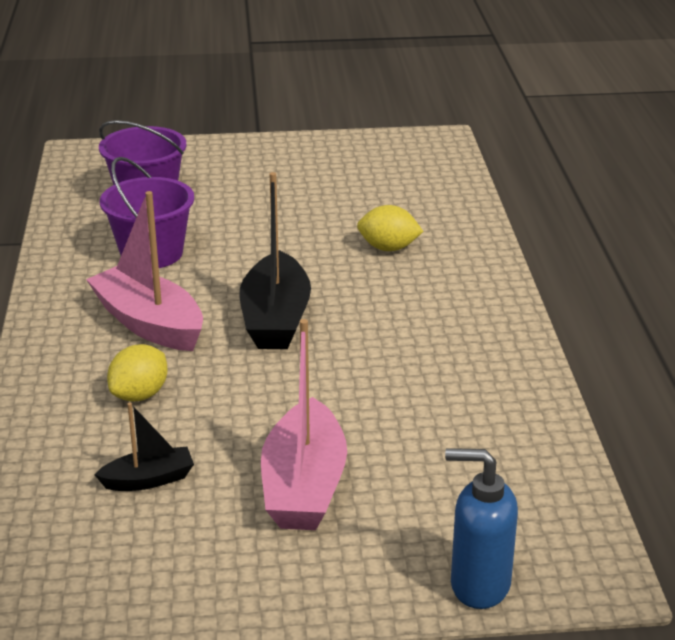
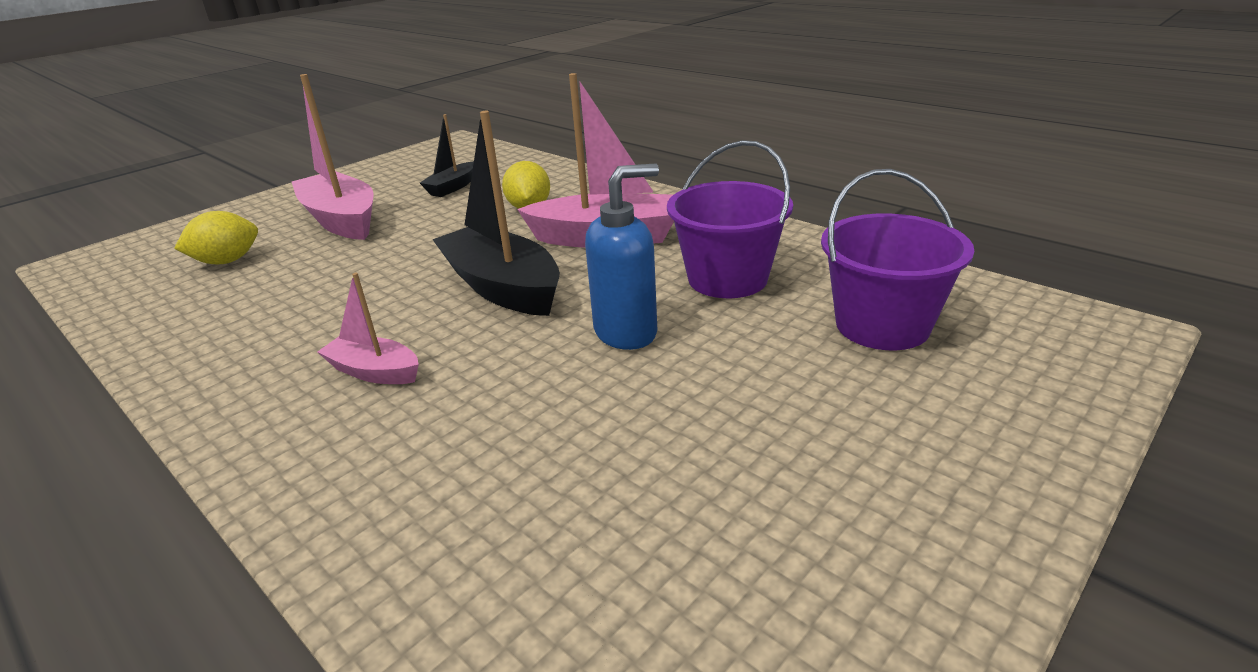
camera: 140 degrees right, 0 degrees up
(388, 248) = (473, 426): yellow lemon -> yellow lemon (227, 261)
(409, 299) = (374, 371): none -> pink boat
(479, 585) = (176, 230): blue soap dispenser -> blue soap dispenser (626, 332)

